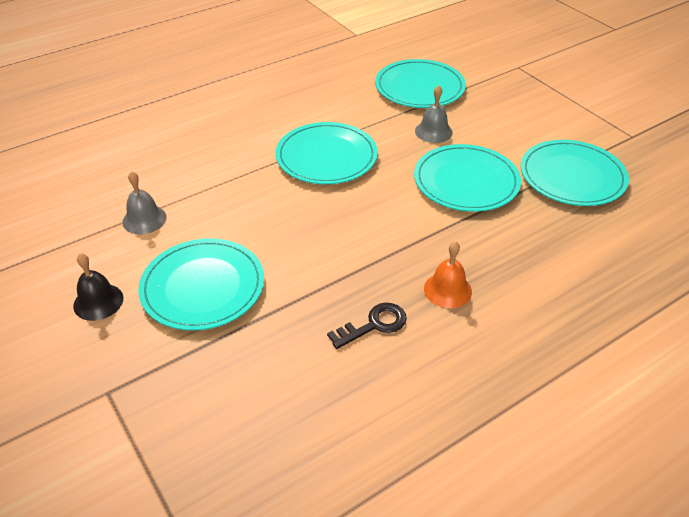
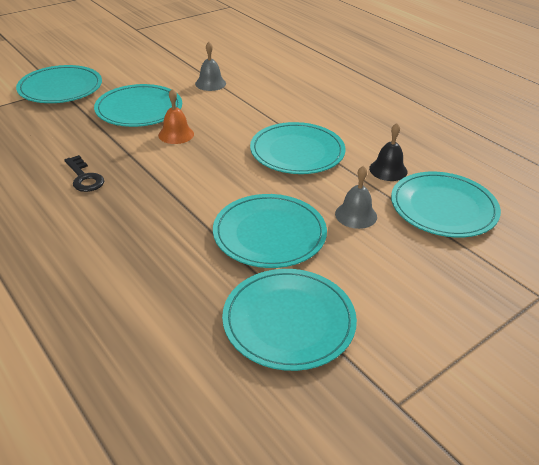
camera: 85 degrees right, 5 degrees down
(98, 302) = (132, 78): black bell -> black bell (388, 170)
(104, 390) = (60, 88): none -> turquoise plate
(447, 290) = (114, 215): orange bell -> orange bell (176, 134)

